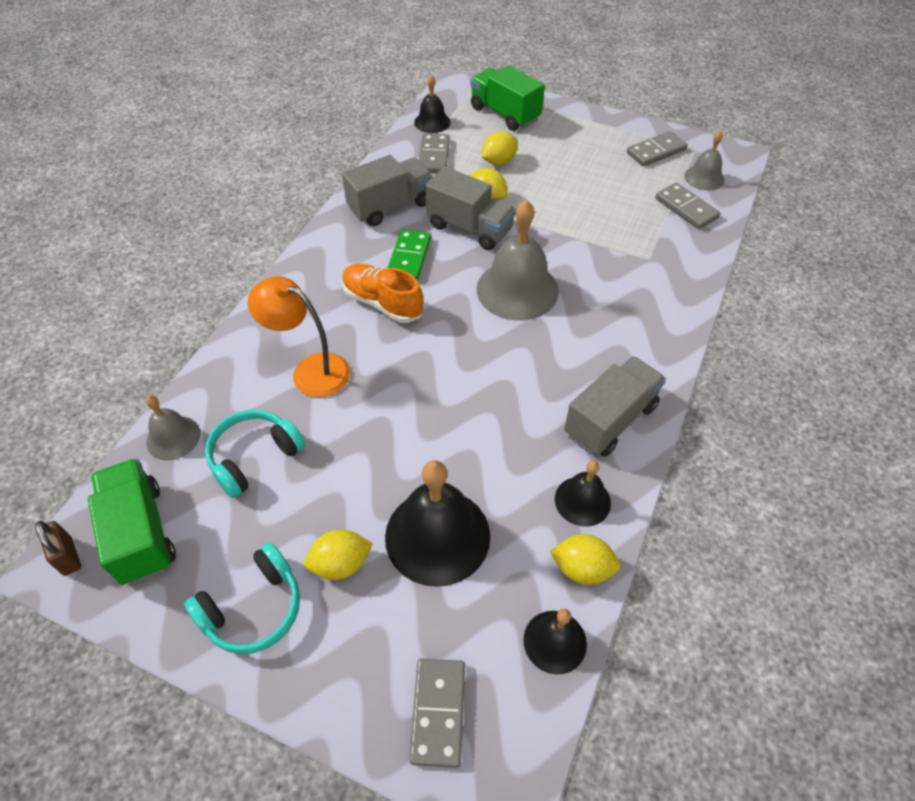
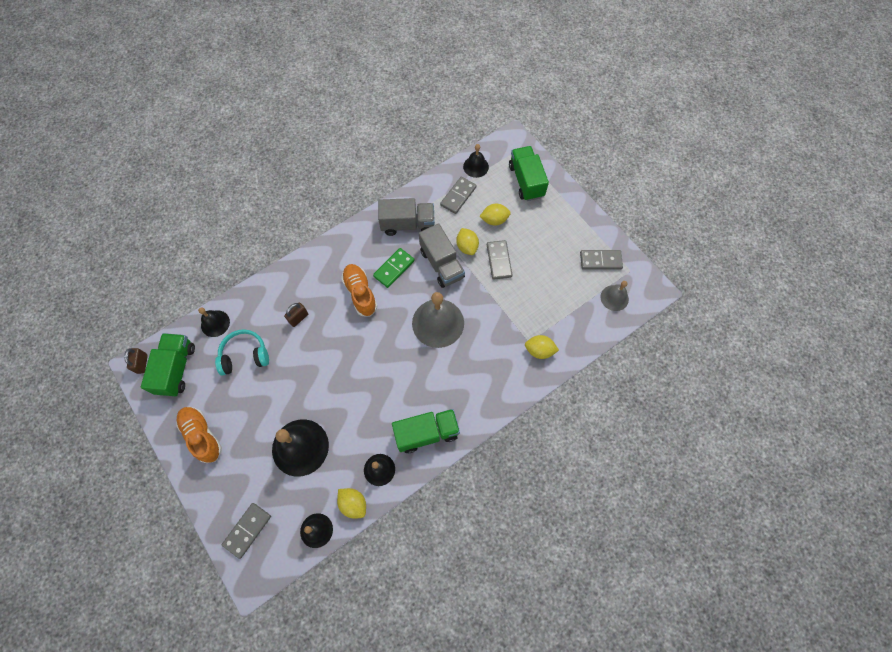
camera: 30 degrees right, 15 degrees up
(173, 437) = (215, 323): grey bell -> black bell
(253, 608) = (202, 435): turquoise headphones -> orange shoe
(310, 371) = (298, 318): orange lamp -> brown padlock
(340, 564) = (250, 436): yellow lemon -> yellow lemon (539, 350)
(610, 420) = (427, 433): grey truck -> green truck
(686, 208) = (582, 316): grey domino -> grey domino (499, 260)

